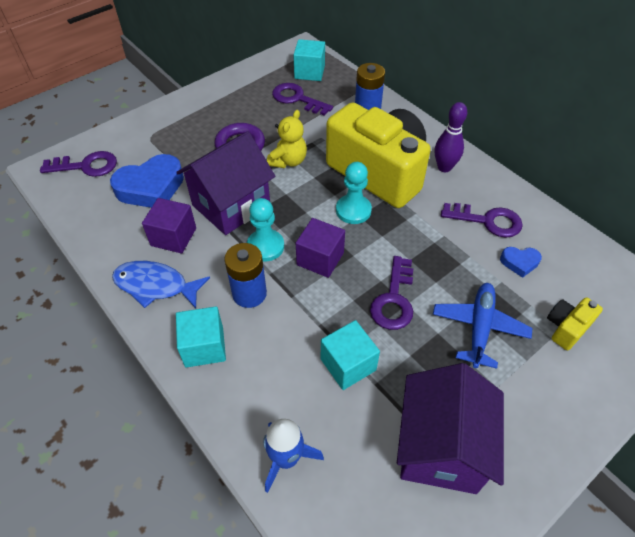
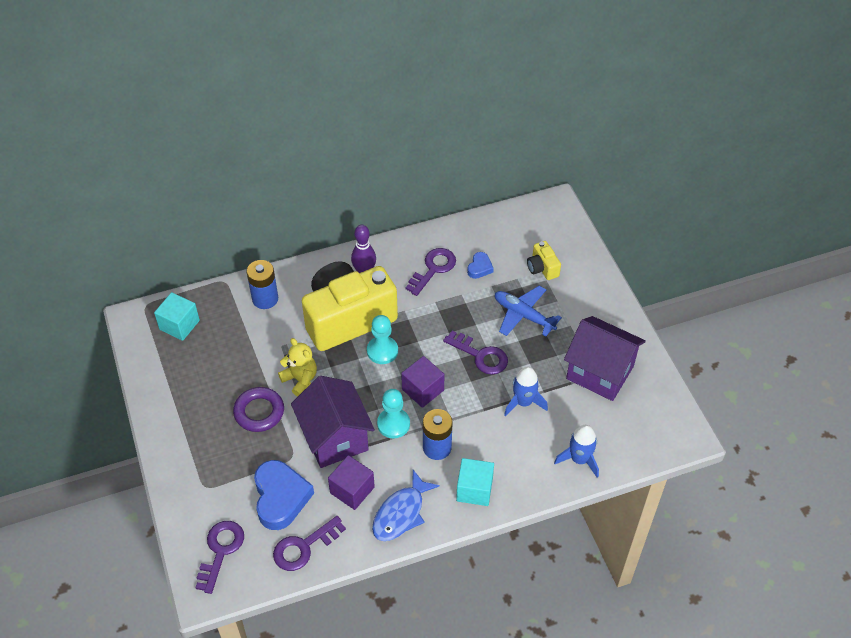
camera: 70 degrees left, 0 degrees up
(297, 99) = (216, 348): purple key -> purple key (303, 547)
(348, 364) = (523, 402): turquoise cube -> blue rocket

